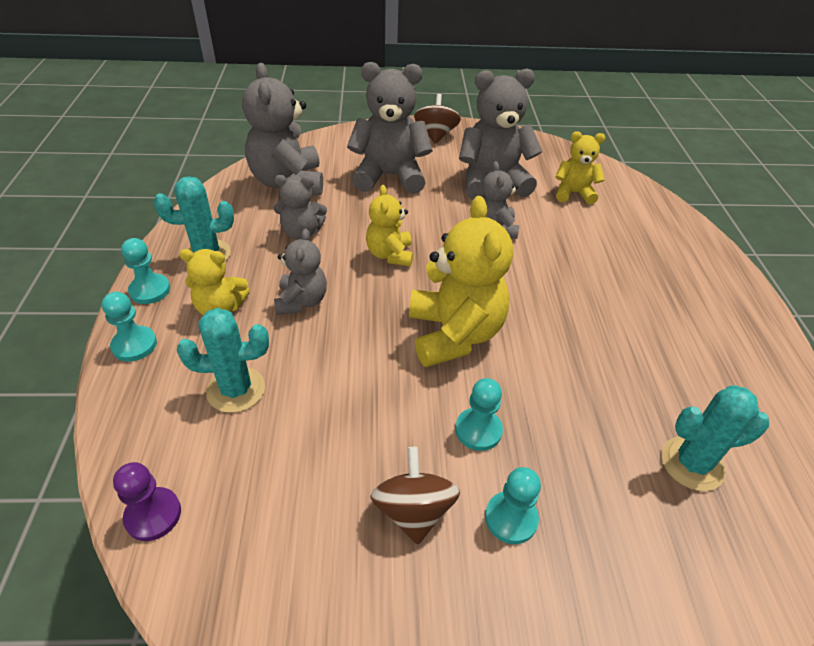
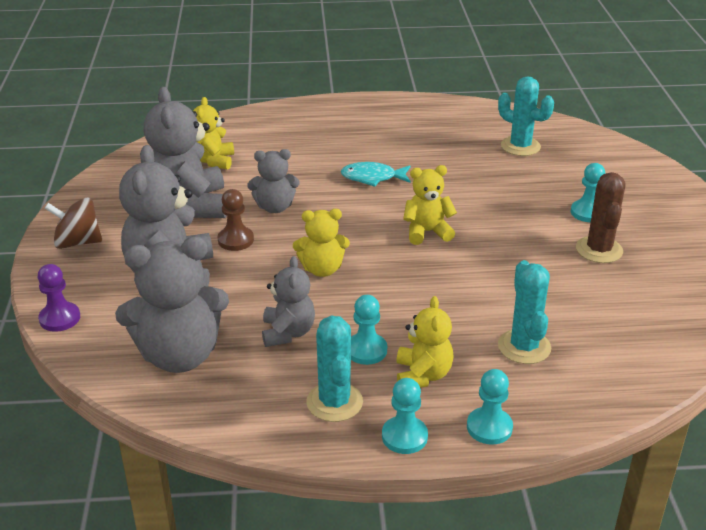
camera: 90 degrees left, 10 degrees down
(153, 515) = (657, 370): purple pawn -> purple pawn (60, 318)
(301, 301) = (402, 320): grey teddy bear -> none
(413, 510) = (599, 250): brown spinning top -> brown cactus
(438, 206) = (235, 240): none -> brown pawn
(454, 334) = (427, 232): yellow teddy bear -> yellow teddy bear, size x0.57
(478, 430) = (523, 223): turquoise pawn -> turquoise pawn (366, 350)
(564, 299) = (372, 178): none -> turquoise fish
(692, 464) = (520, 146): turquoise cactus -> turquoise cactus turned 45 degrees counterclockwise

